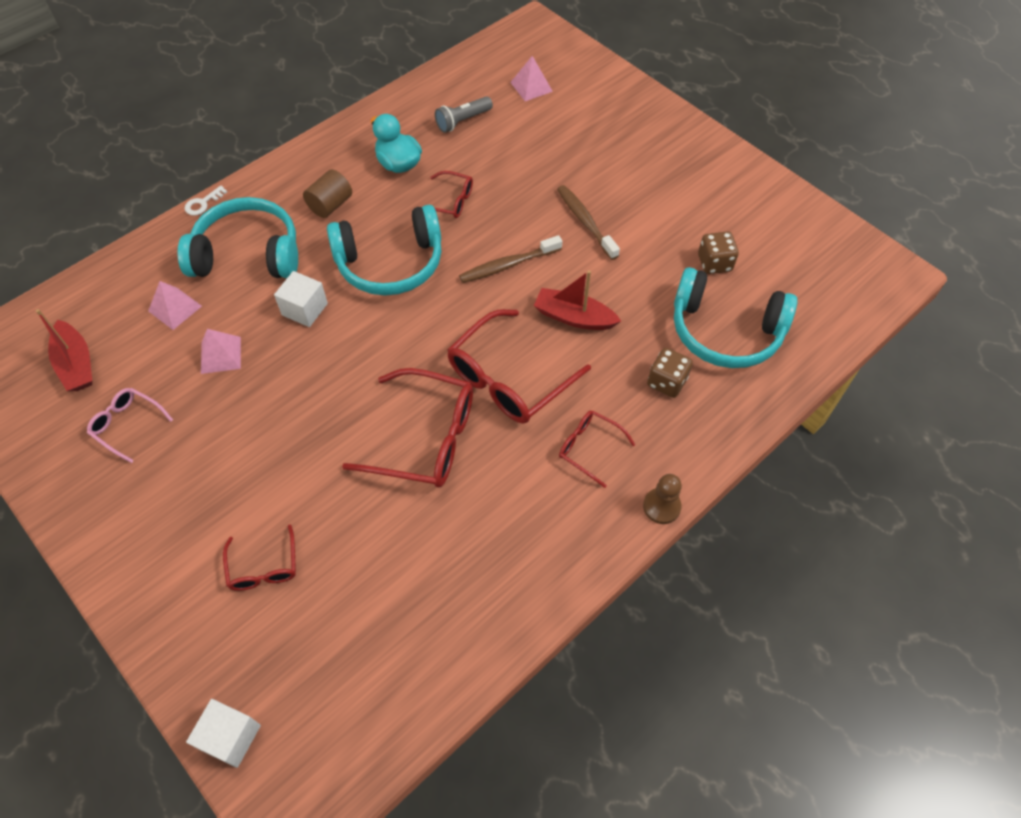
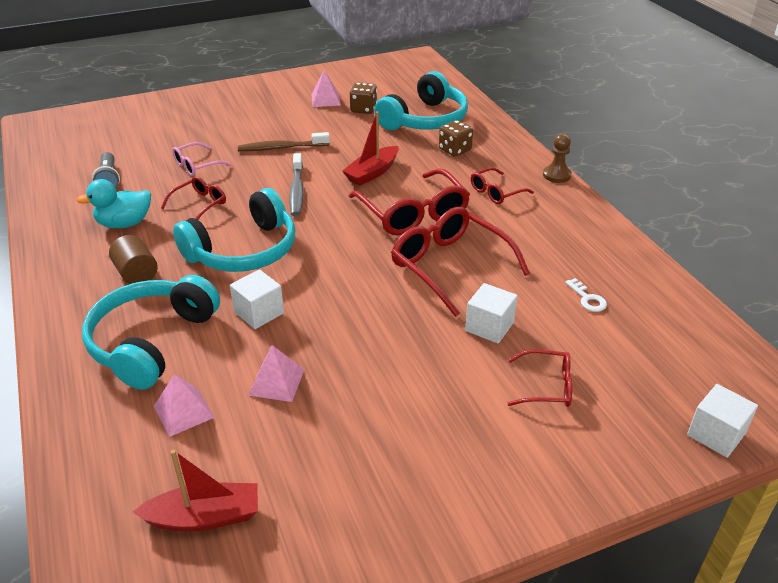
camera: 70 degrees left, 20 degrees down
(127, 425) = (327, 474): pink glasses -> pink glasses (196, 165)
(203, 203) = (41, 367): white key -> white key (587, 299)
(338, 498) = (489, 326): none -> white cube
(390, 263) = (243, 250): turquoise headphones -> turquoise headphones turned 45 degrees clockwise
(425, 438) = (450, 266): red glasses -> red glasses turned 75 degrees counterclockwise
(508, 265) = (297, 191): brown toothbrush -> grey toothbrush
(531, 87) = (107, 139): pink pyramid -> pink pyramid (325, 100)

